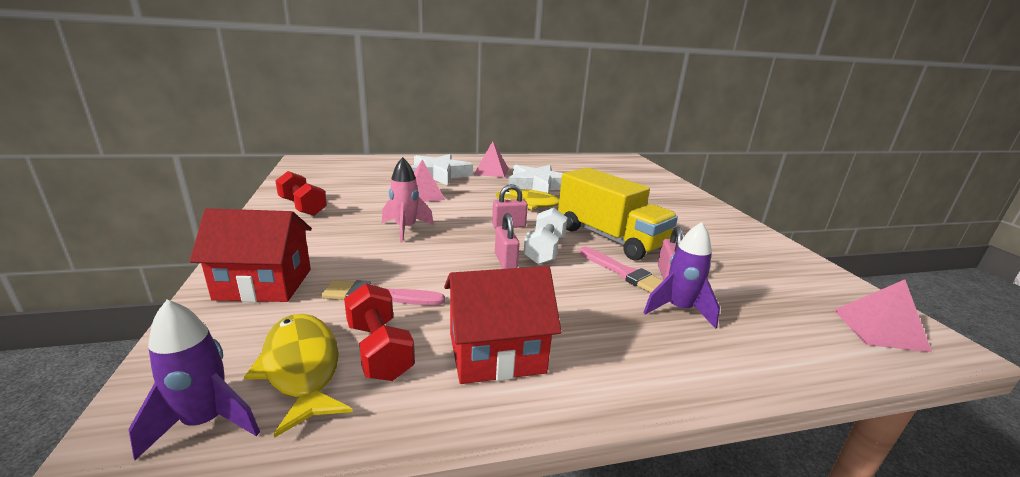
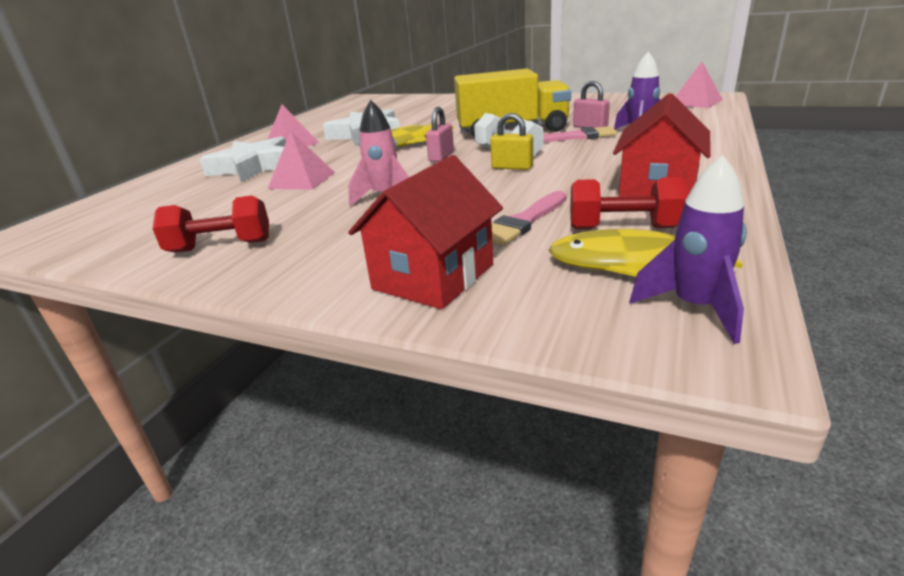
camera: 50 degrees left, 5 degrees up
(505, 261) = (512, 167): pink padlock -> yellow padlock

